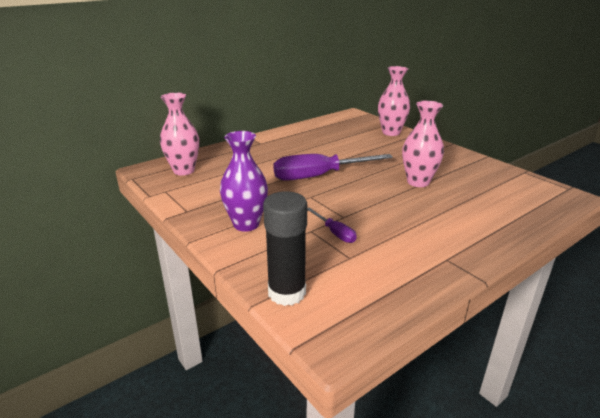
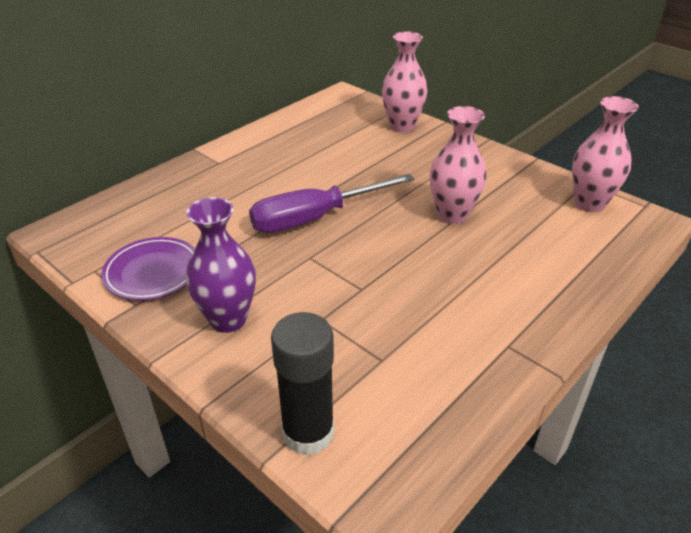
camera: 10 degrees left, 10 degrees up
(184, 171) = (114, 228): pink vase -> pink vase (589, 203)
(202, 195) = (152, 272): none -> purple plate
(335, 233) = (355, 319): purple screwdriver -> none

